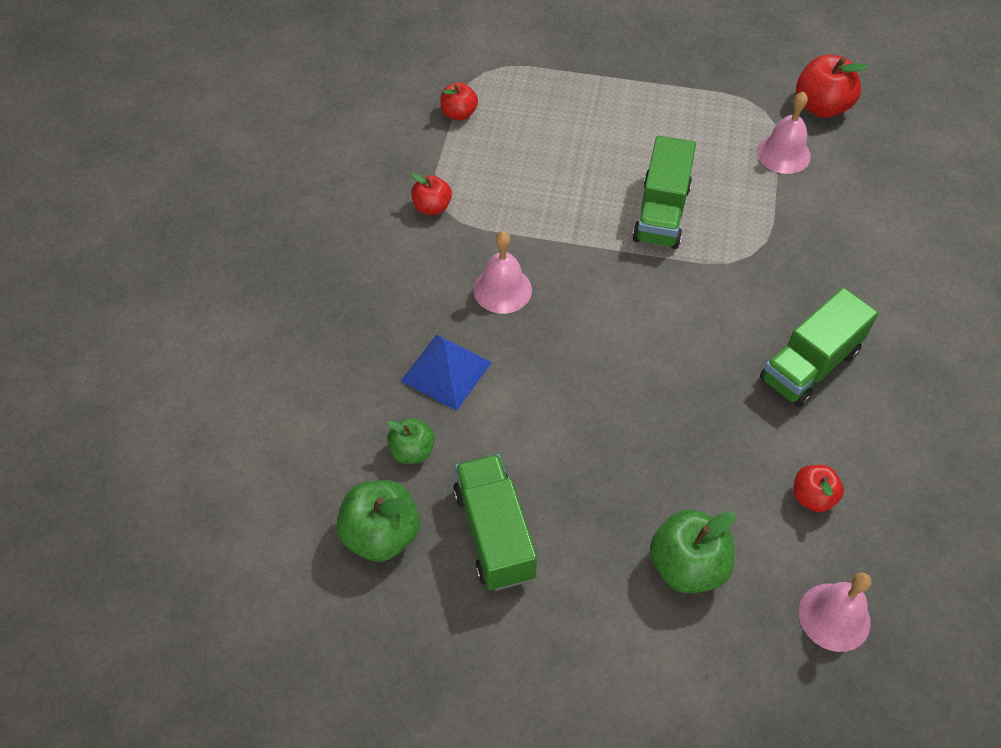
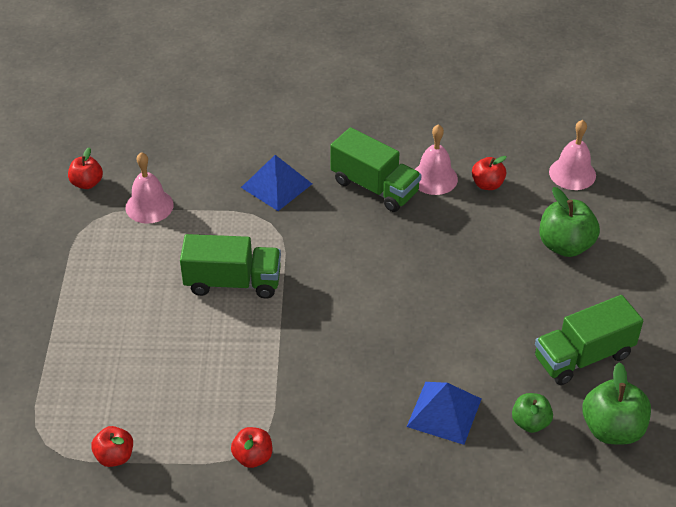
camera: 100 degrees left, 10 degrees down
(502, 290) = (344, 385): pink bell -> pink bell (434, 178)
(814, 267) = (276, 185): none -> blue pyramid
(821, 107) = (87, 183): red apple -> red apple, size x0.61

